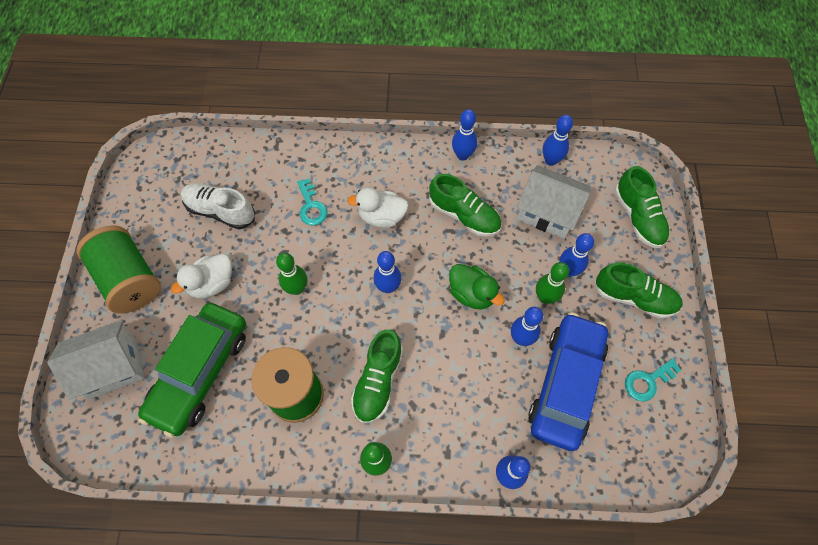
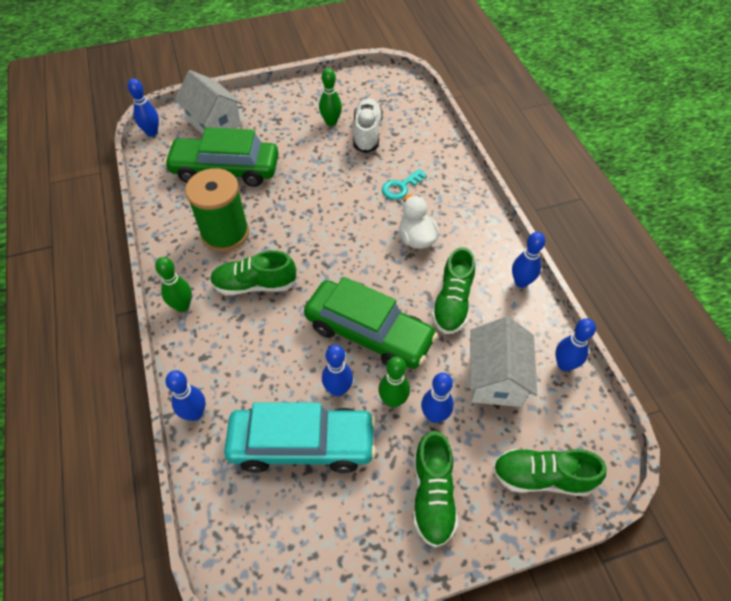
camera: 70 degrees right, 10 degrees down
(129, 279) = (285, 106): green spool -> none
(212, 283) = (301, 151): white duck -> none
(297, 288) = (319, 203): green bowling pin -> green bowling pin (331, 122)
(388, 287) = (347, 265): blue bowling pin -> blue bowling pin (152, 132)
(472, 294) = (369, 333): green duck -> green car
(566, 384) = (302, 445): blue car -> turquoise car
(638, 217) = (542, 477): green shoe -> green shoe turned 45 degrees clockwise
(647, 381) = (334, 532): turquoise key -> none

